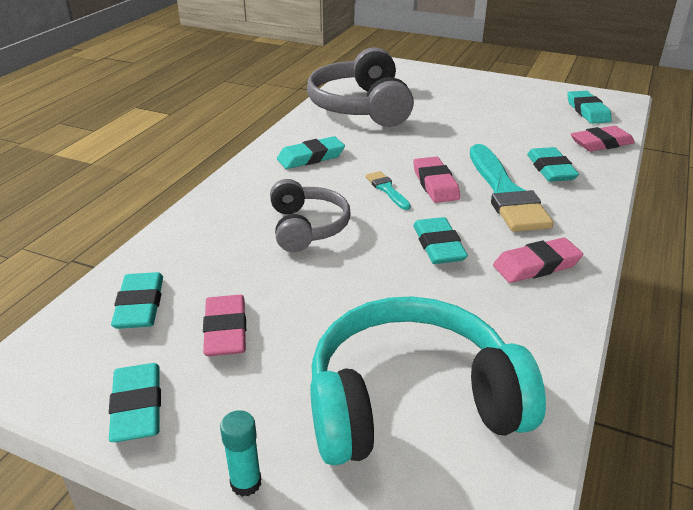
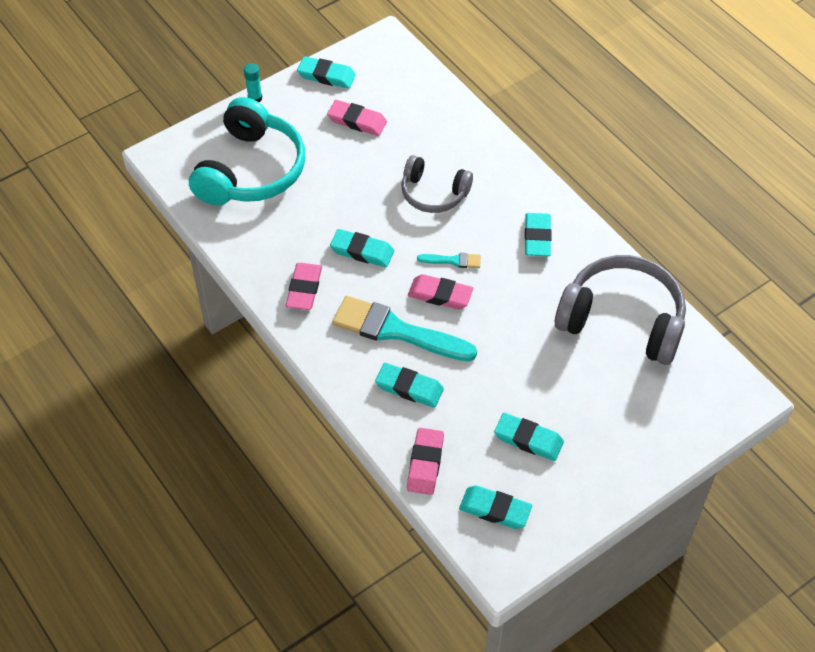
camera: 120 degrees right, 20 degrees up
(140, 305) = (405, 93): turquoise eraser -> turquoise eraser (528, 439)

